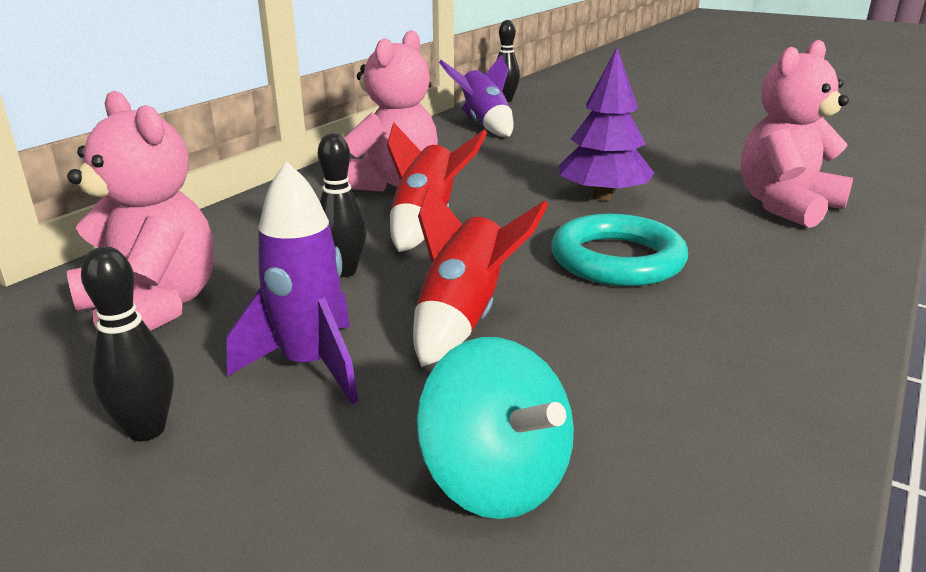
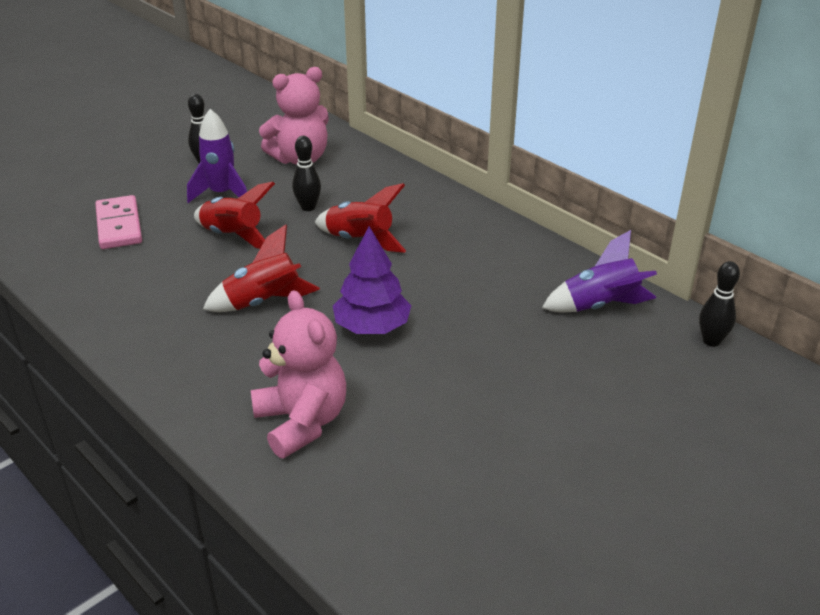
camera: 105 degrees right, 10 degrees up
(391, 183) = (445, 236): pink teddy bear -> none
(495, 479) = (119, 225): turquoise spinning top -> pink domino
(617, 259) = (263, 302): turquoise ring -> red rocket

